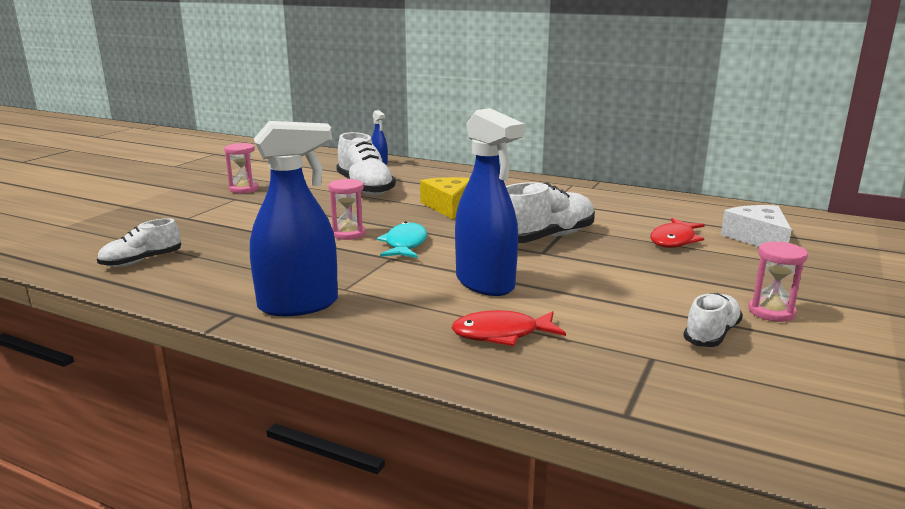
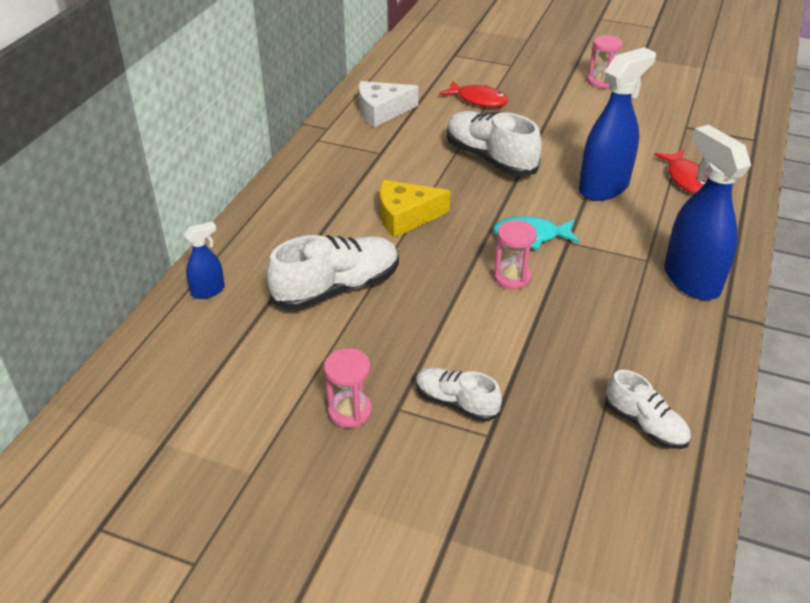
camera: 95 degrees left, 20 degrees up
(711, 334) = (644, 104): white shoe -> white shoe (456, 403)
(758, 238) = (464, 66): white cheese -> white cheese (381, 111)

